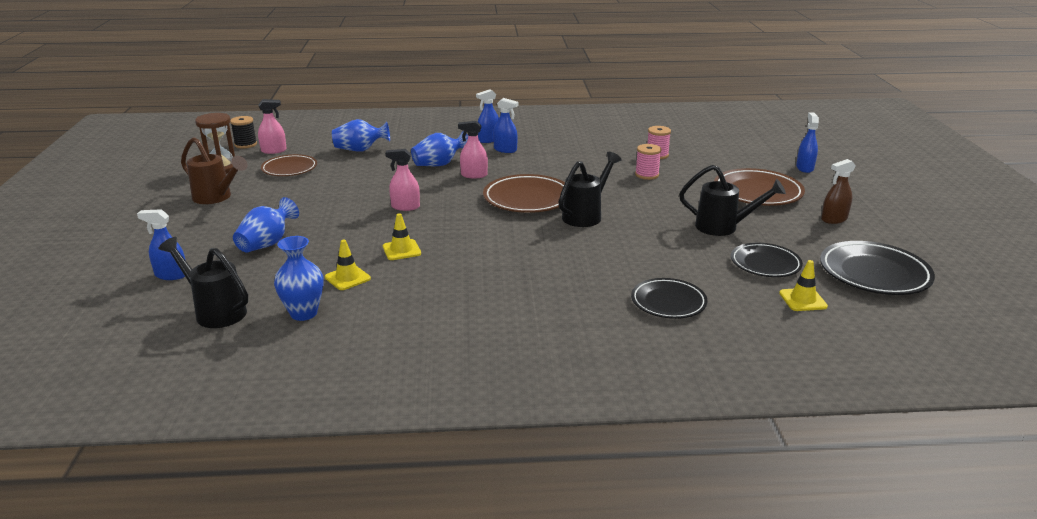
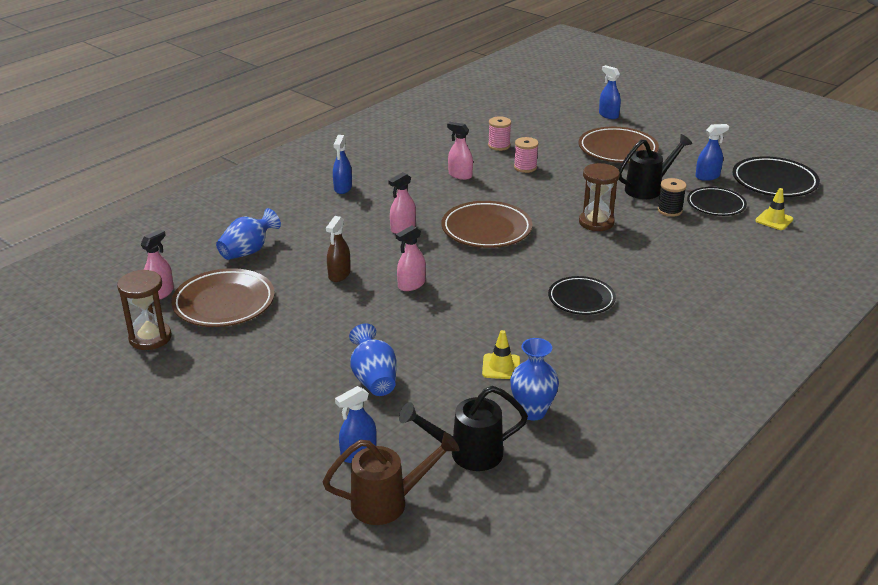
camera: 45 degrees left, 5 degrees up
(216, 198) = (221, 367): brown watering can -> brown watering can (389, 502)
(245, 144) = (111, 301): black spool -> black spool (669, 210)
(289, 169) = (224, 303): brown plate -> brown plate, size x1.50
(401, 250) = (489, 322): yellow traffic cone -> none
(439, 164) = (353, 232): blue vase -> none
(505, 150) = (377, 192): blue spray bottle -> blue spray bottle (707, 176)
(585, 161) = (460, 175): none -> pink spray bottle
(586, 215) = (552, 223): black watering can -> none
(622, 230) = (596, 222): none -> brown hourglass
(668, 302) = (718, 262): black plate -> black plate (581, 299)
(834, 219) = (692, 151): brown spray bottle -> brown spray bottle (339, 274)

